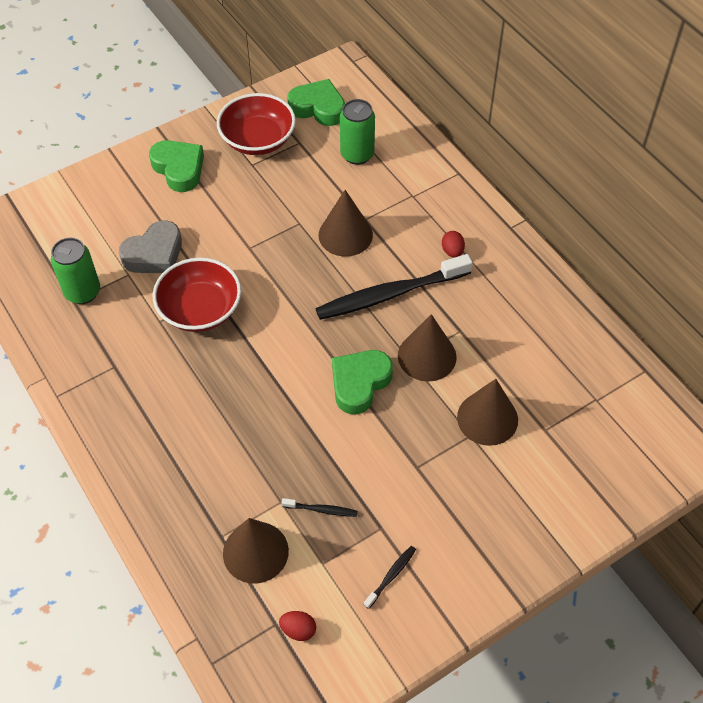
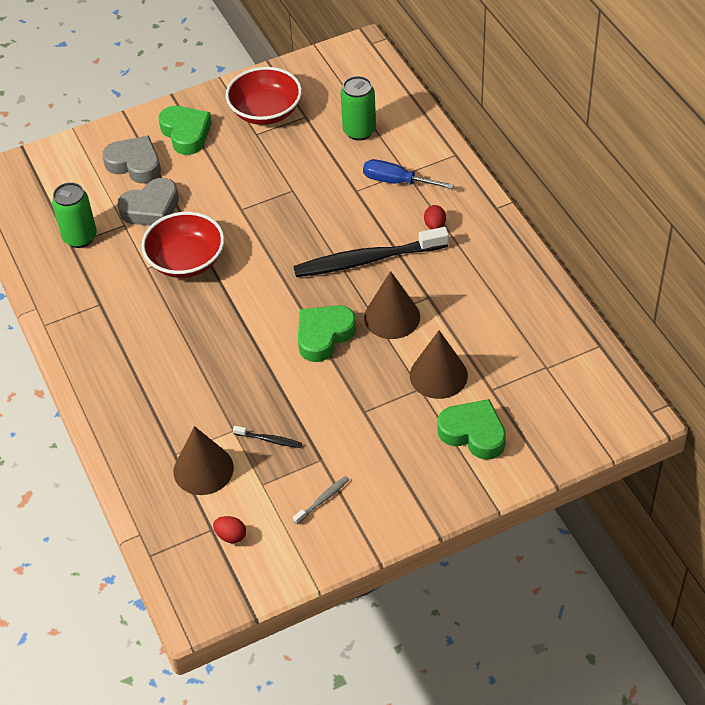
camera: 10 degrees right, 5 degrees down
(130, 206) = (135, 164): none -> grey heart
(318, 108) = (329, 85): green heart -> green heart (473, 433)
(345, 235) = (334, 203): brown cone -> none
(391, 576) = (322, 499): black toothbrush -> grey toothbrush
(405, 206) = (396, 181): none -> blue screwdriver

